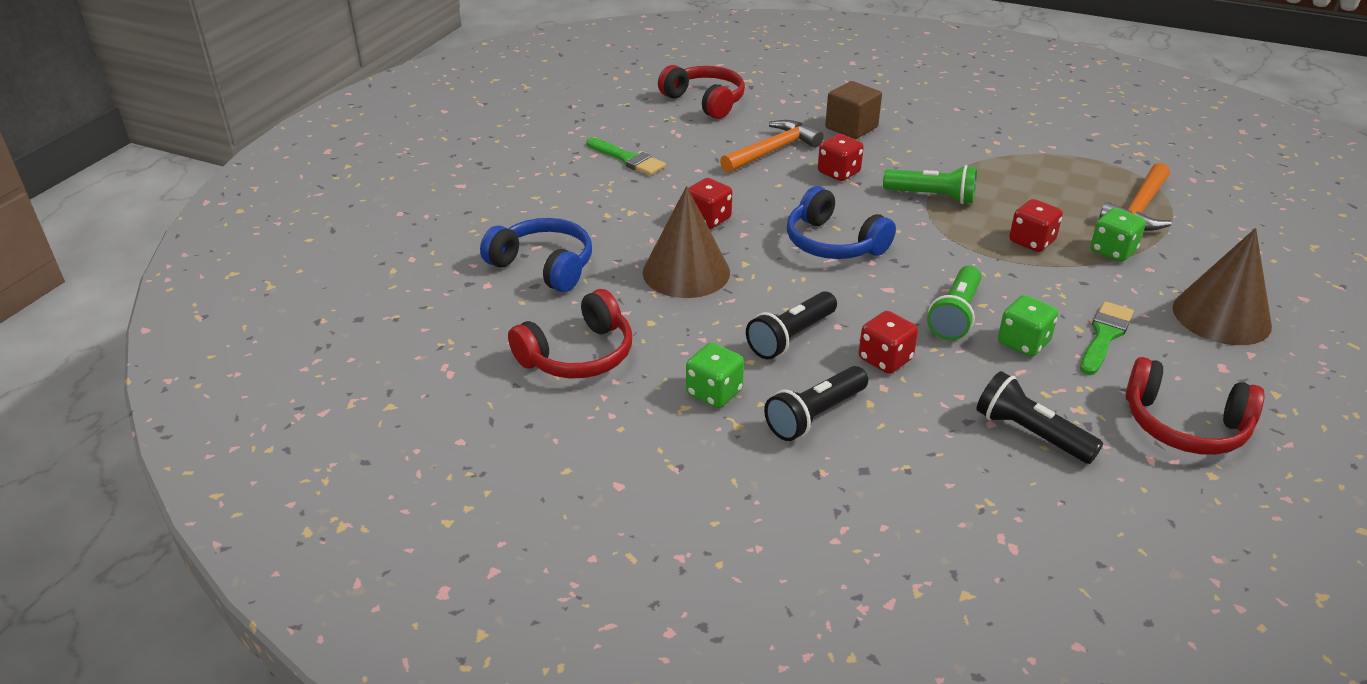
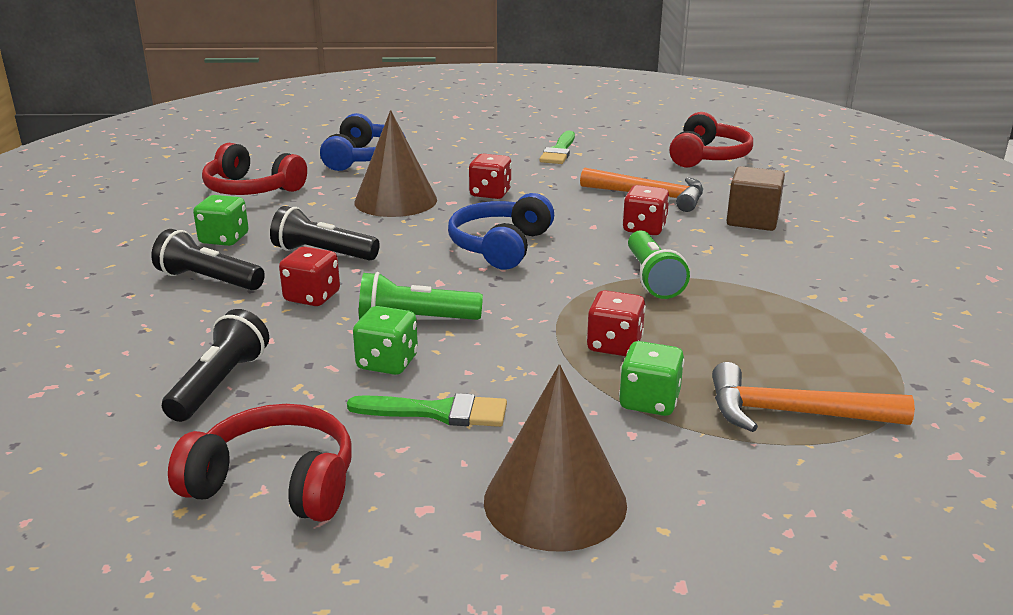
camera: 65 degrees right, 10 degrees down
(1184, 425) = (275, 483): red headphones -> red headphones turned 105 degrees clockwise

